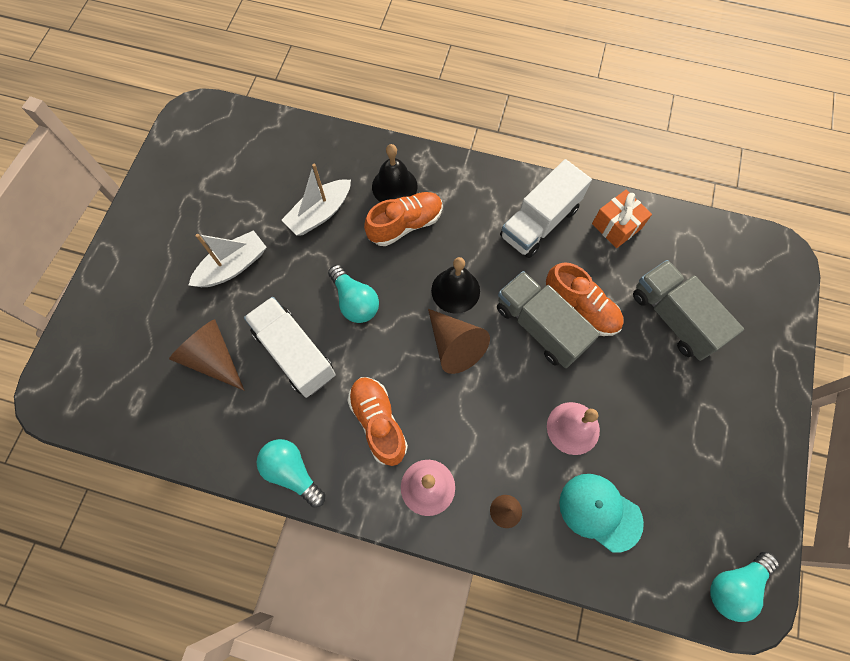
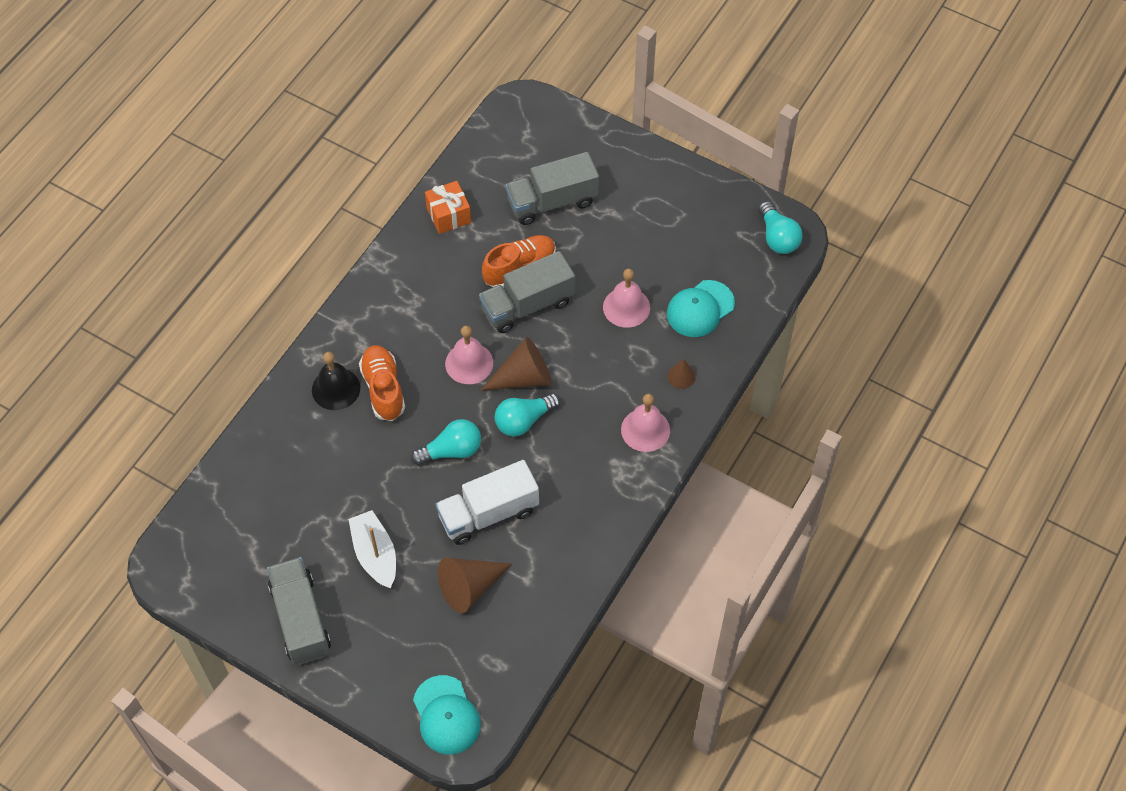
camera: 75 degrees left, 10 degrees down
(78, 373) = (446, 715): none -> turquoise cap
(160, 226) = (301, 619): none -> grey truck
(292, 472) = (602, 535): turquoise light bulb -> turquoise light bulb (524, 421)
(320, 213) = (342, 463): white boat -> none
(378, 422) = (577, 456): orange shoe -> none
(455, 290) = (469, 363): black bell -> pink bell
(539, 222) = (422, 275): white truck -> none

